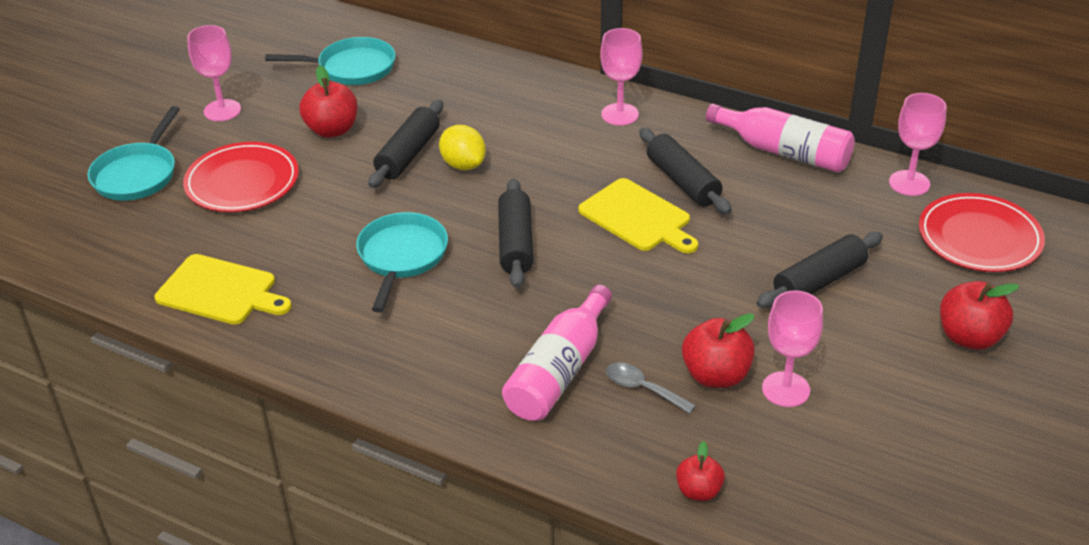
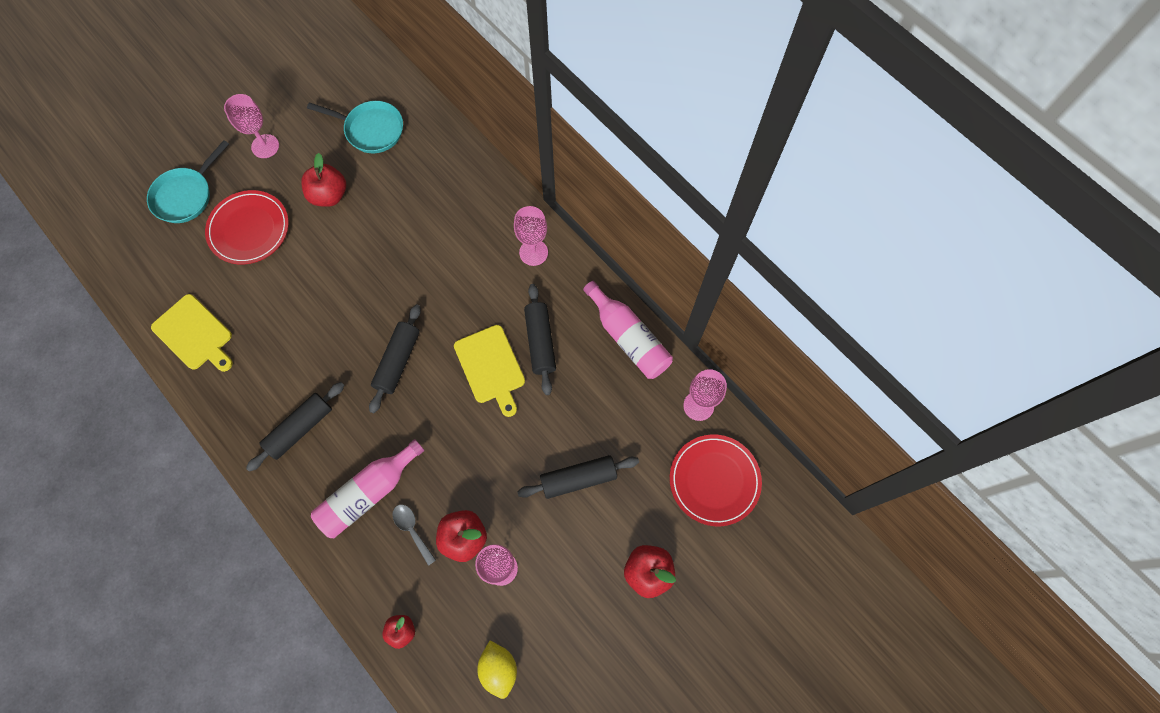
camera: 20 degrees right, 30 degrees up
(401, 257) = (319, 346): turquoise pan -> none
(408, 154) = (368, 241): black rolling pin -> black rolling pin (300, 428)
(463, 165) = (400, 266): yellow lemon -> yellow lemon (499, 668)

